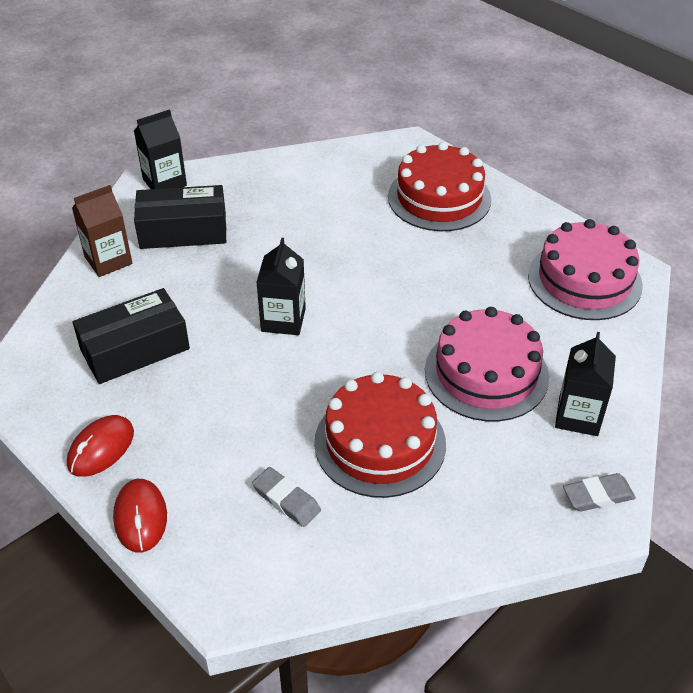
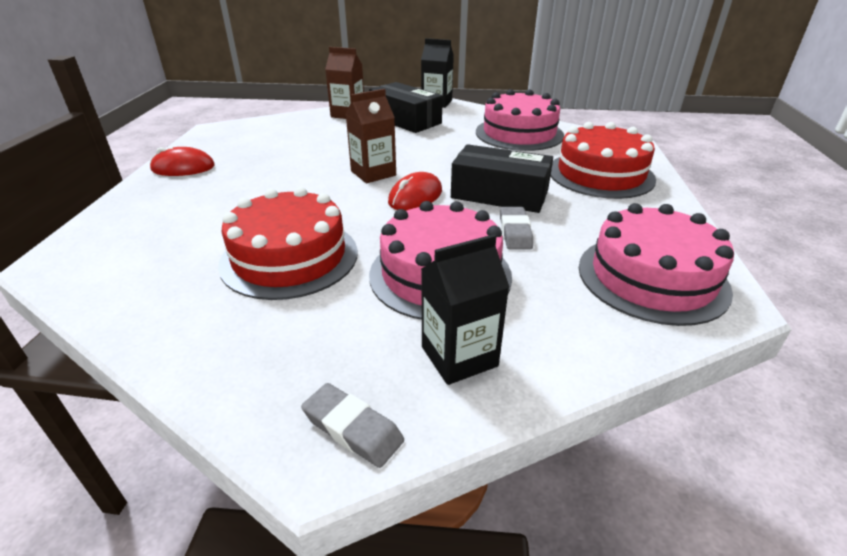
camera: 50 degrees right, 10 degrees down
(135, 349) = (283, 145): black box -> black box (499, 194)
(140, 517) = (127, 201): red mouse -> red mouse (415, 197)
(283, 320) = (373, 173): black carton -> brown carton
(286, 500) = (186, 243): grey eraser -> grey eraser (515, 232)
(312, 184) = (519, 133): none -> pink cake

